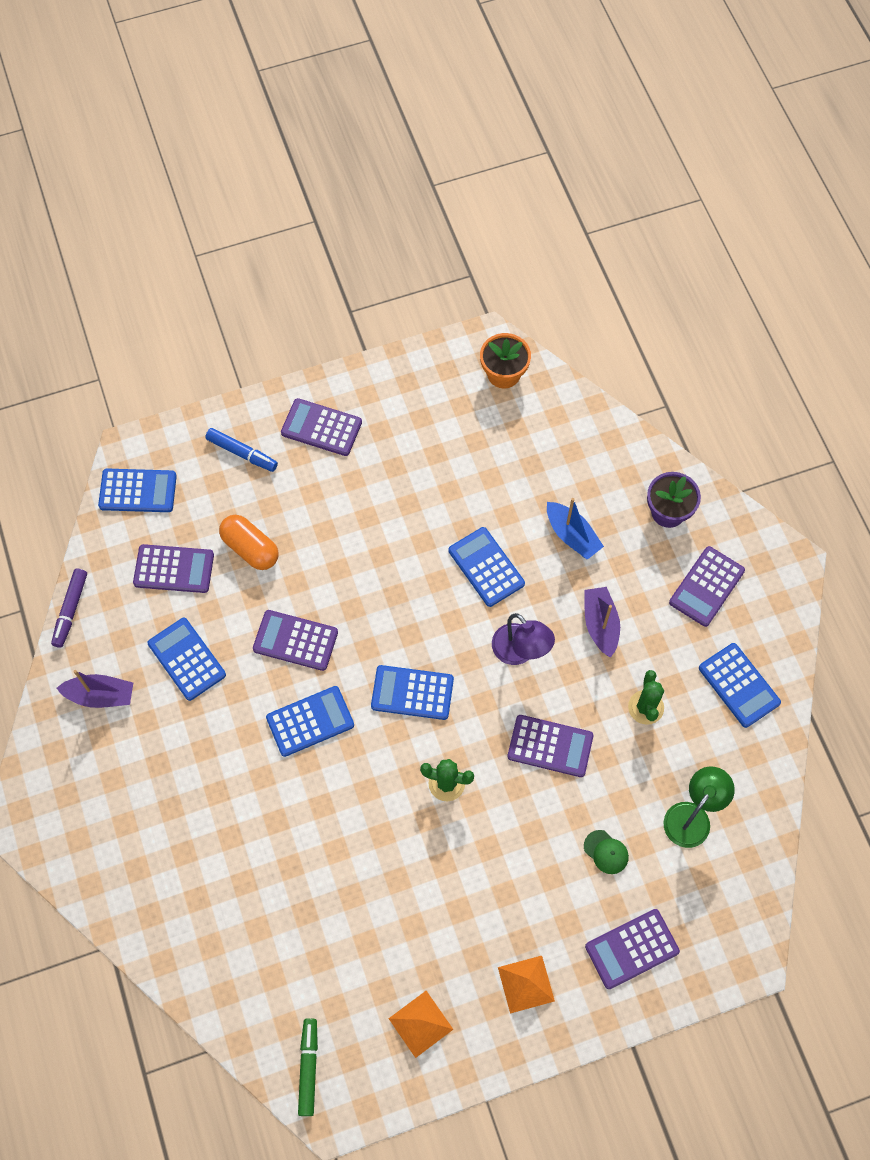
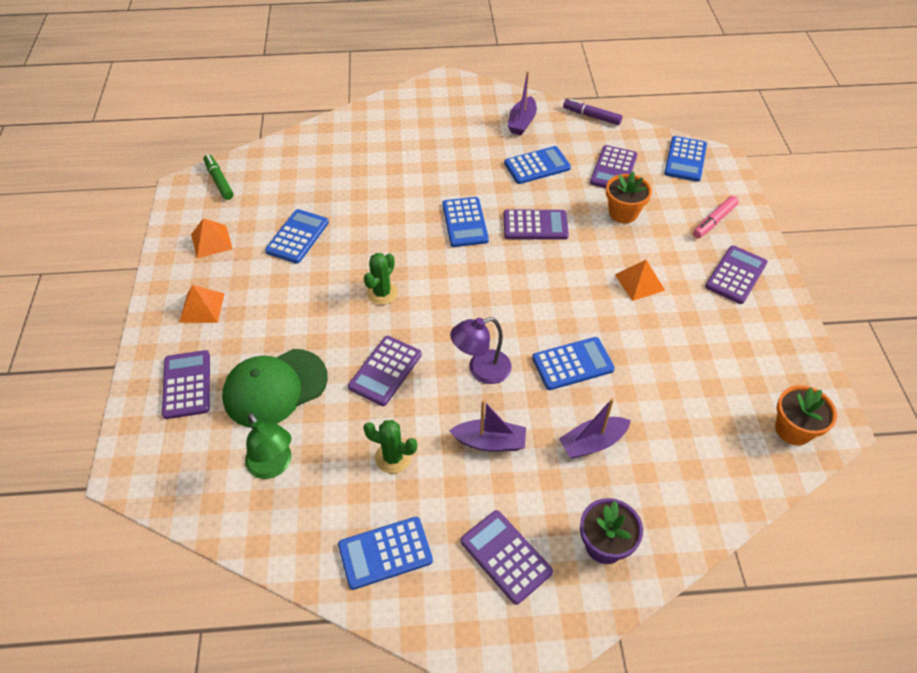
camera: 105 degrees right, 15 degrees down
(242, 453) = (714, 221): blue marker -> pink marker
(250, 548) = (623, 213): orange capsule -> orange flower pot
(295, 640) = (535, 225): purple calculator -> purple calculator turned 60 degrees clockwise
(308, 1067) = (219, 181): green marker -> green marker turned 135 degrees counterclockwise
(357, 519) = (639, 282): none -> orange pyramid
(412, 693) = (467, 287): blue calculator -> blue calculator (297, 237)
(572, 535) = (592, 443): blue boat -> purple boat
(606, 852) = (275, 388): green cap -> green cap, size x2.40

